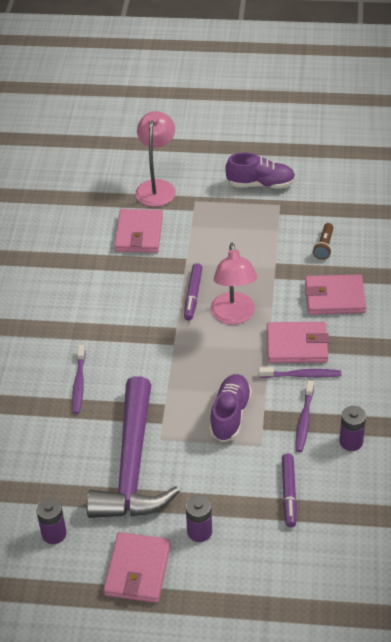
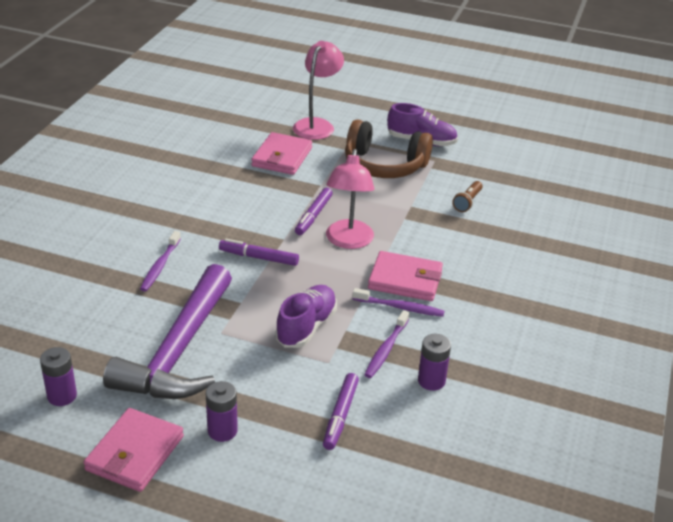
camera: 10 degrees right, 10 degrees down
(162, 353) = (259, 257): none -> purple marker
(236, 221) = (384, 165): none -> brown headphones
(334, 297) = (462, 247): pink wallet -> none

